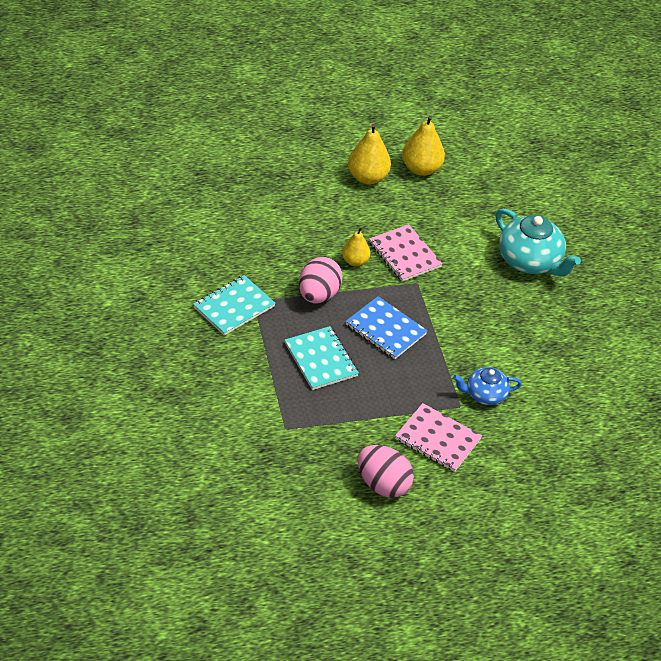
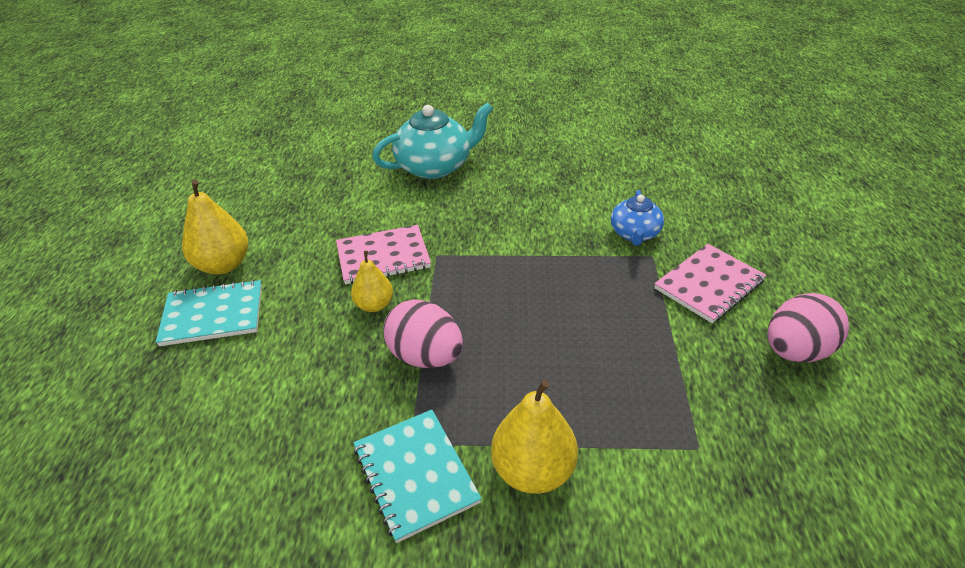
camera: 70 degrees left, 5 degrees down
(321, 360) = (557, 377): turquoise notebook -> turquoise notebook (213, 315)
(385, 329) = (512, 298): blue notebook -> none
(421, 169) = (241, 216): yellow pear -> yellow pear (533, 471)

